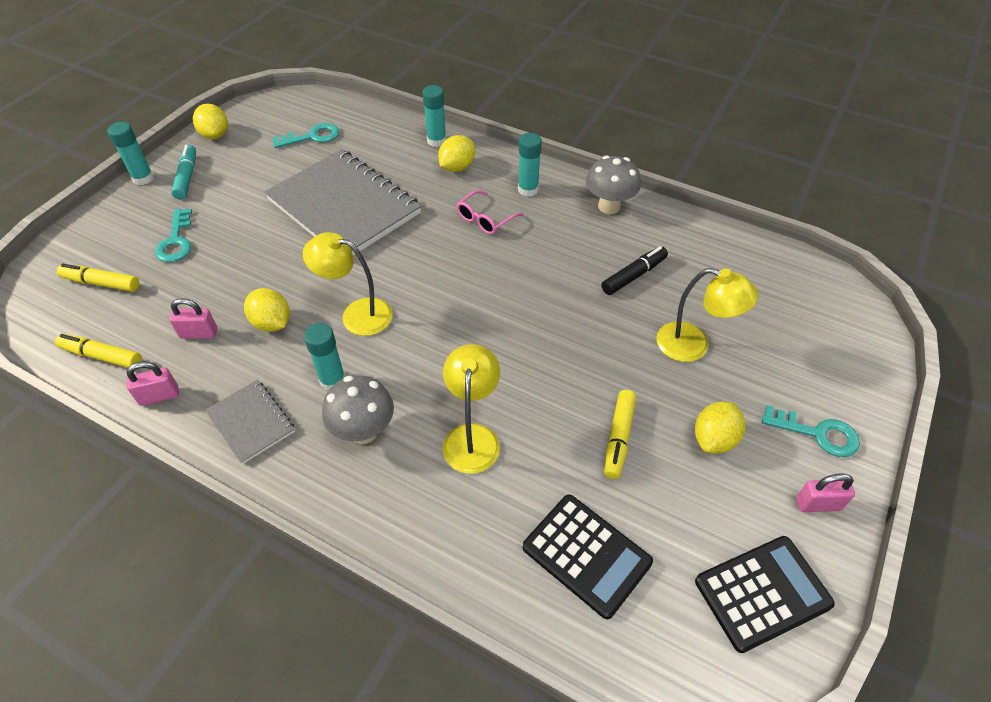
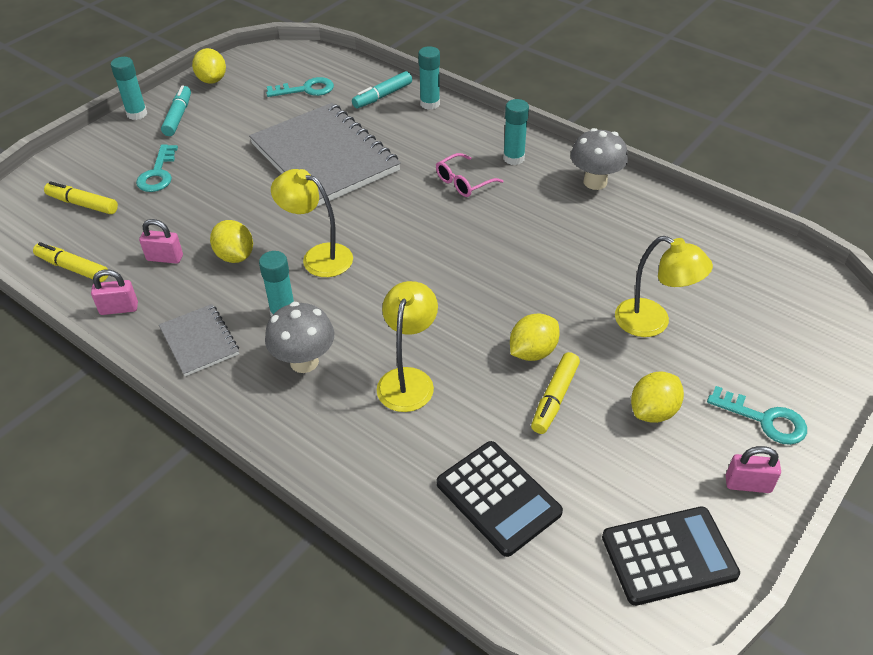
camera: 10 degrees right, 5 degrees down
(389, 137) = (382, 96): none -> turquoise marker
(457, 167) = (445, 131): yellow lemon -> yellow lemon (532, 352)
(634, 275) = (605, 250): black marker -> none

